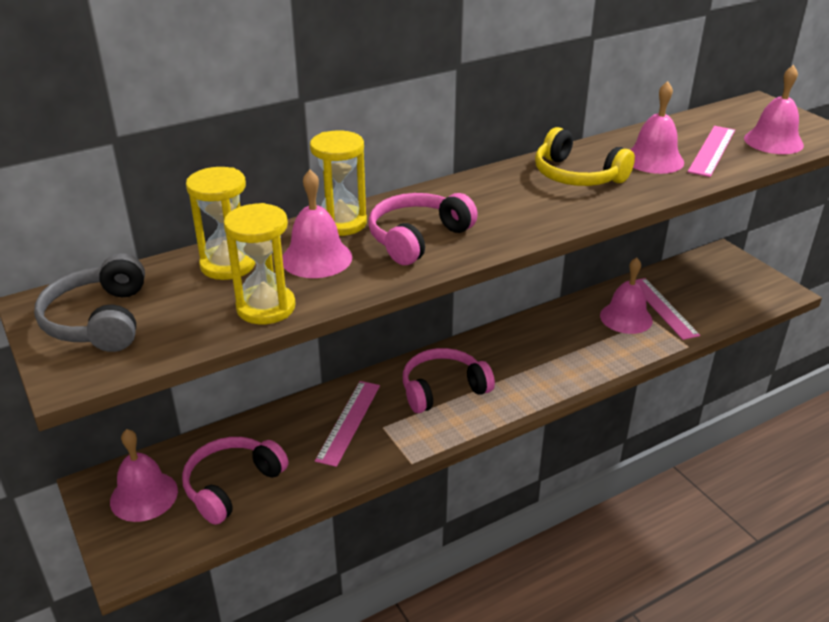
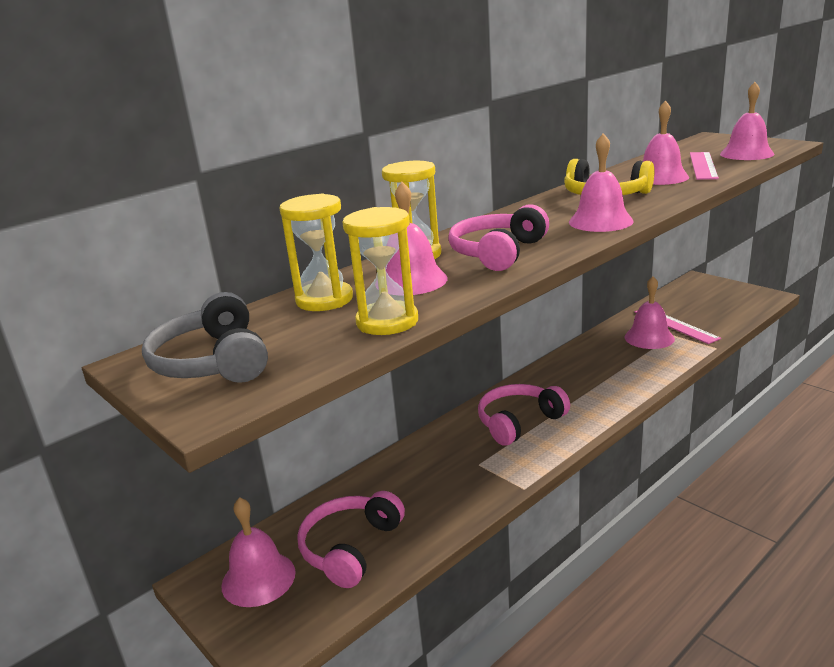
camera: 10 degrees left, 10 degrees down
(348, 422) = (442, 467): pink ruler -> none
(544, 215) = (600, 221): none -> pink bell

